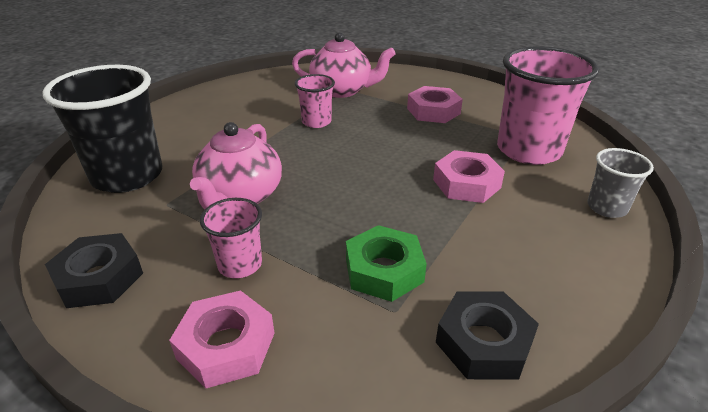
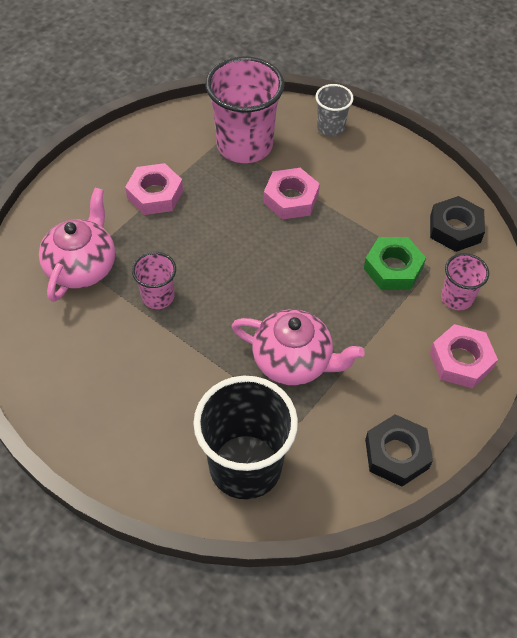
camera: 85 degrees left, 20 degrees up
(240, 264) = (384, 357): pink cup -> pink cup (456, 298)

